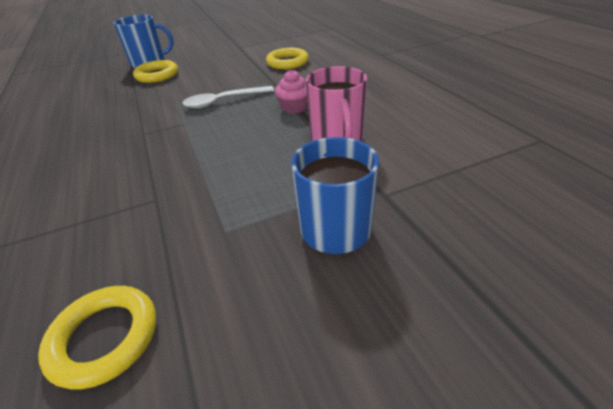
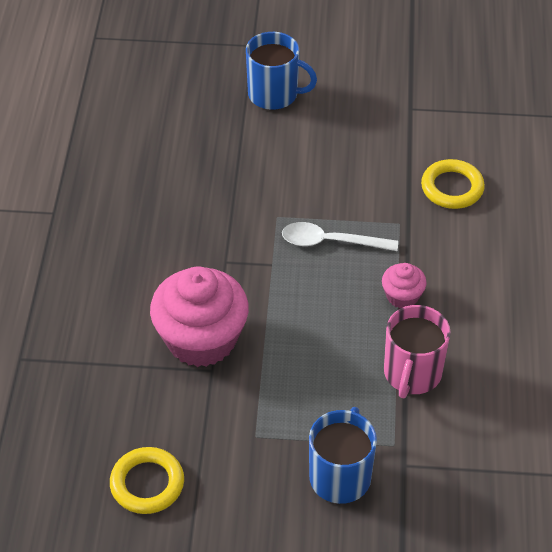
camera: 25 degrees right, 10 degrees up
(136, 182) = (201, 339): none -> pink cupcake
(157, 75) = (275, 136): yellow ring -> none

